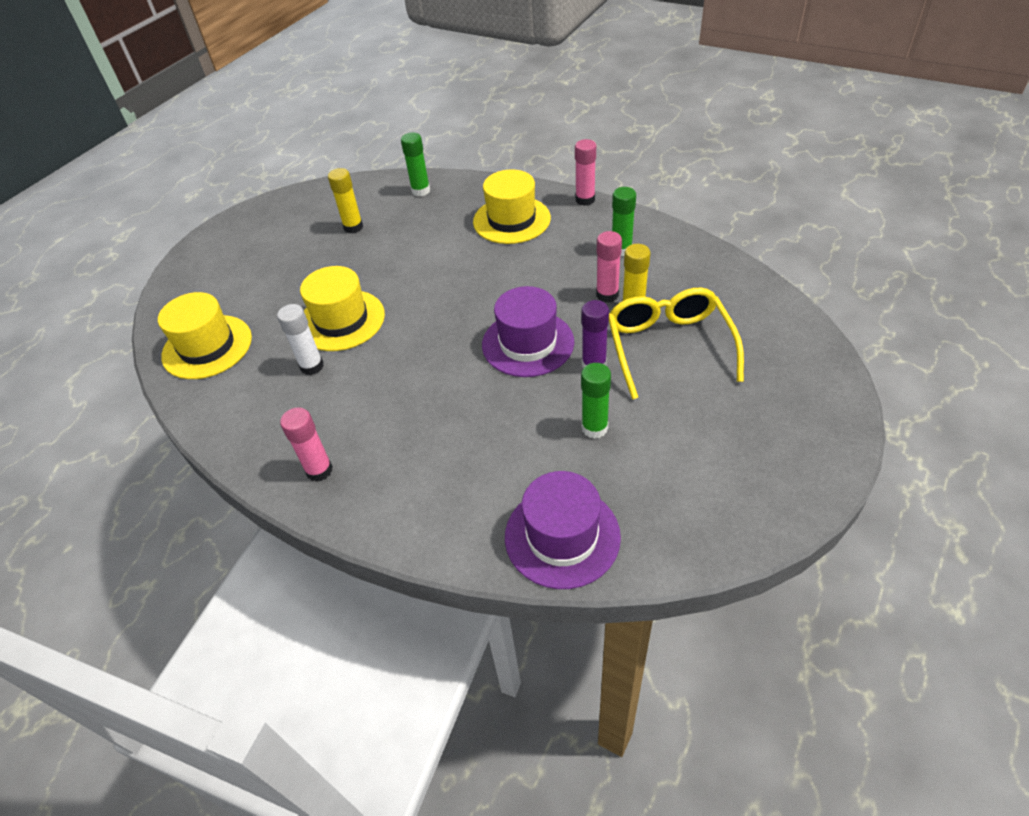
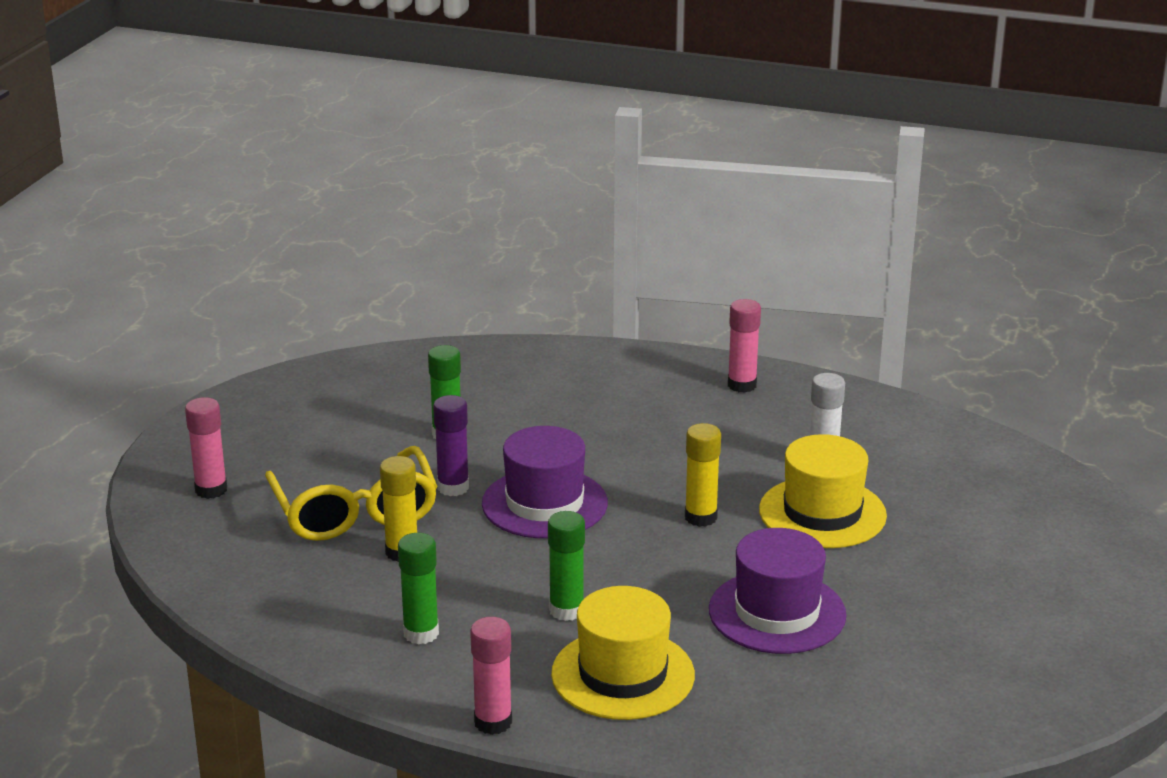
camera: 165 degrees right, 20 degrees down
(207, 347) = (987, 473): yellow hat -> none
(353, 227) = (909, 646): yellow glue stick -> yellow glue stick (700, 517)
(421, 191) = (827, 726): green glue stick -> green glue stick (566, 610)
(562, 536) = (471, 364): purple hat -> purple hat (777, 612)
(607, 295) = (440, 566): pink glue stick -> pink glue stick (211, 490)

